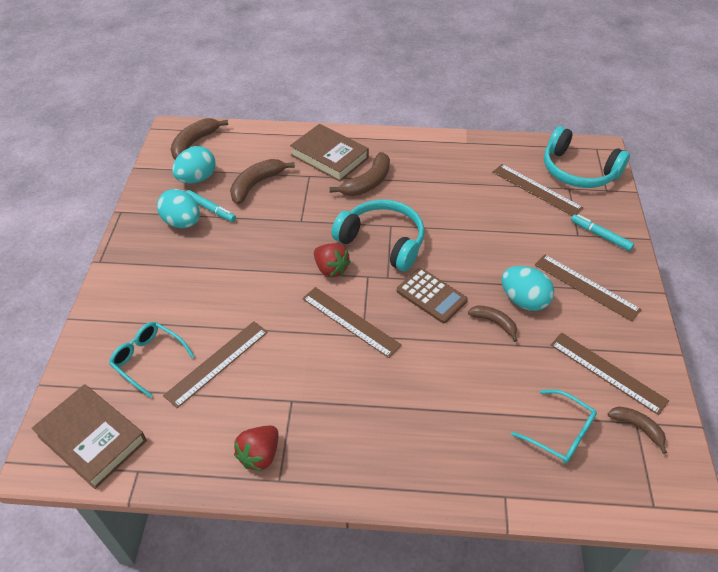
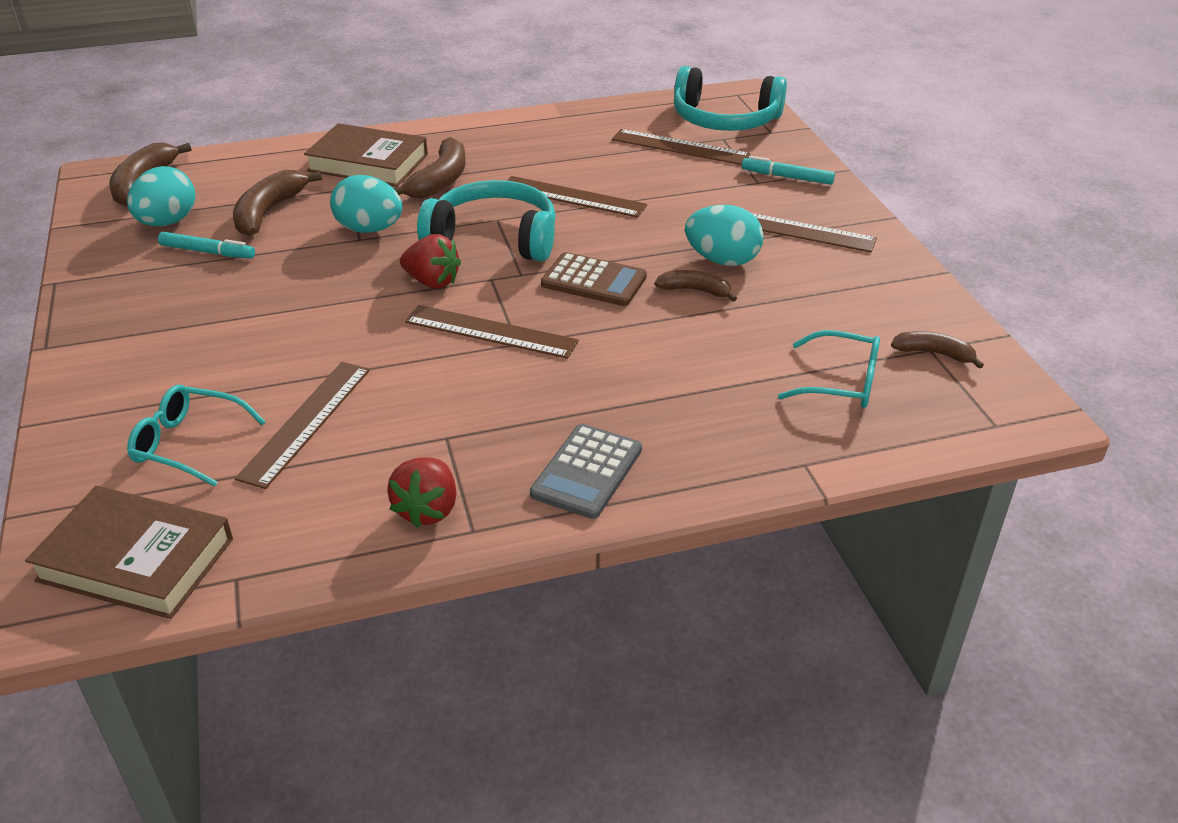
camera: 20 degrees left, 10 degrees down
(182, 222) = (167, 275): turquoise egg -> turquoise egg (369, 229)
(364, 456) = (587, 472): none -> grey calculator
(607, 372) = (868, 308): brown ruler -> brown ruler (572, 197)

